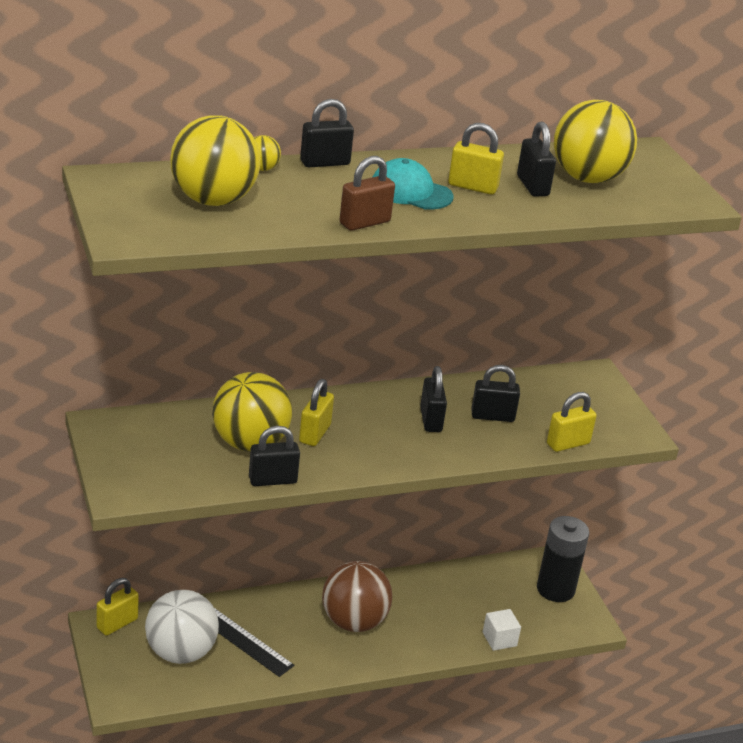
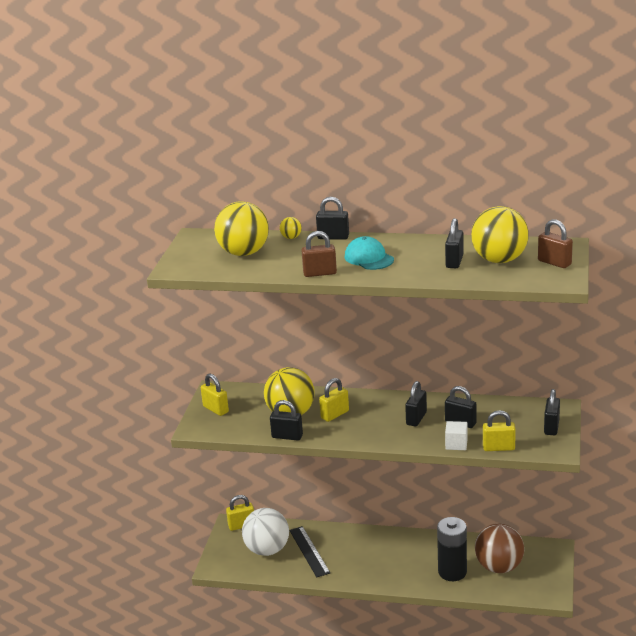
camera: 35 degrees right, 5 degrees down
(353, 621) = (386, 556): brown ball -> brown ball (499, 567)
(472, 187) = (413, 259): yellow padlock -> yellow padlock (215, 409)
(499, 639) = (477, 589): white cube -> white cube (456, 444)
(555, 589) = (542, 567): black battery -> black battery (452, 572)
(607, 403) = (551, 427): none -> black padlock
(659, 176) = (554, 263): none -> brown padlock

